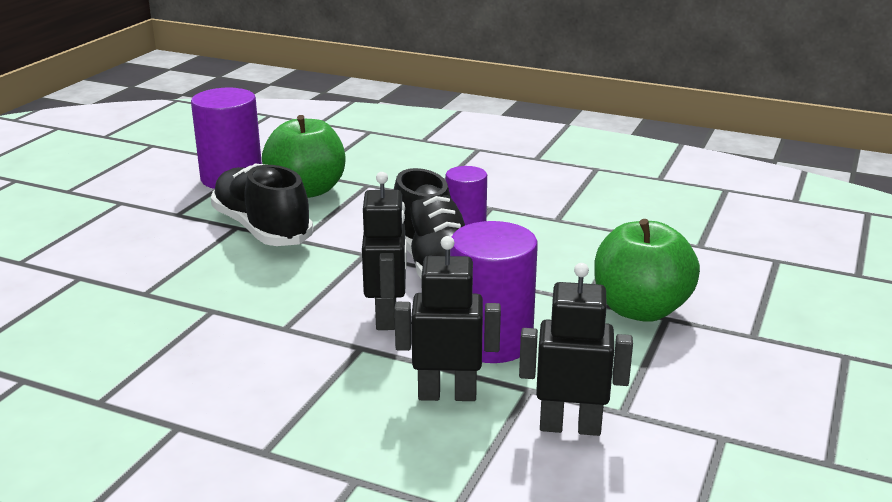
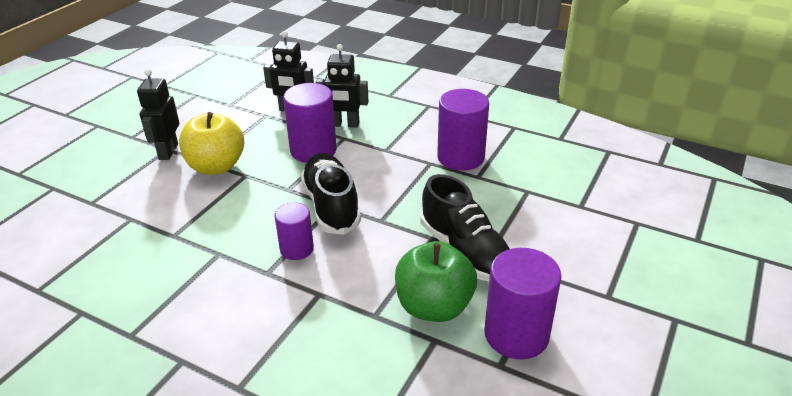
camera: 175 degrees left, 10 degrees up
(229, 338) = (460, 157): none -> purple cylinder
(387, 317) = (369, 167): black robot -> black robot (168, 152)
(640, 310) = (216, 167): green apple -> yellow apple

